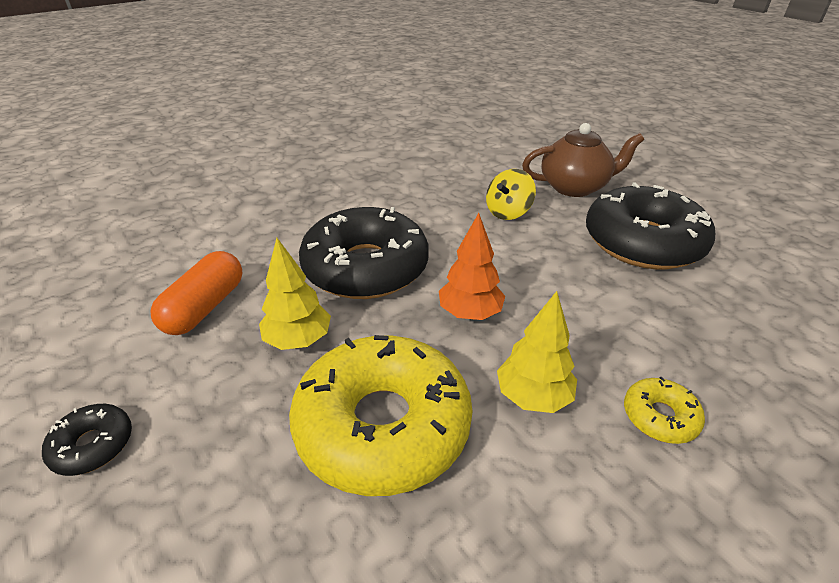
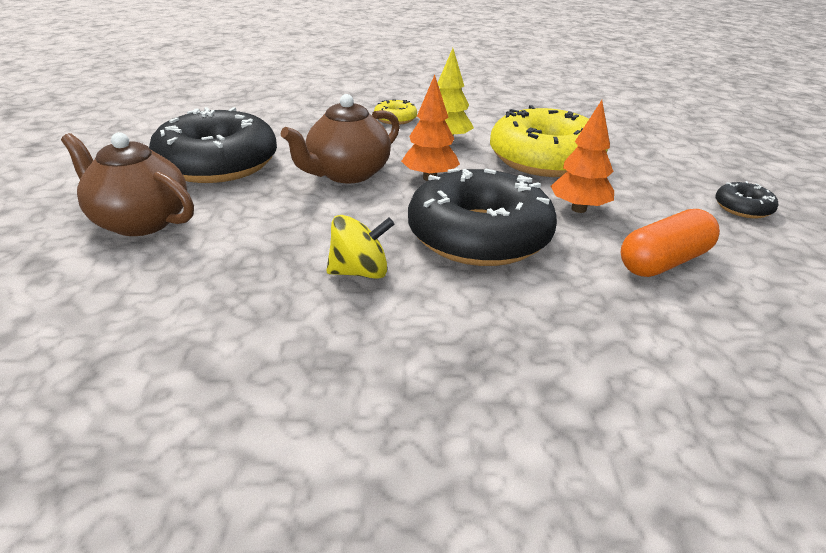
camera: 145 degrees left, 5 degrees down
(298, 340) = (578, 209): yellow tree -> orange tree
(508, 212) = (262, 227): yellow spinning top -> yellow spinning top (360, 272)
(540, 281) = (347, 174): none -> brown teapot

